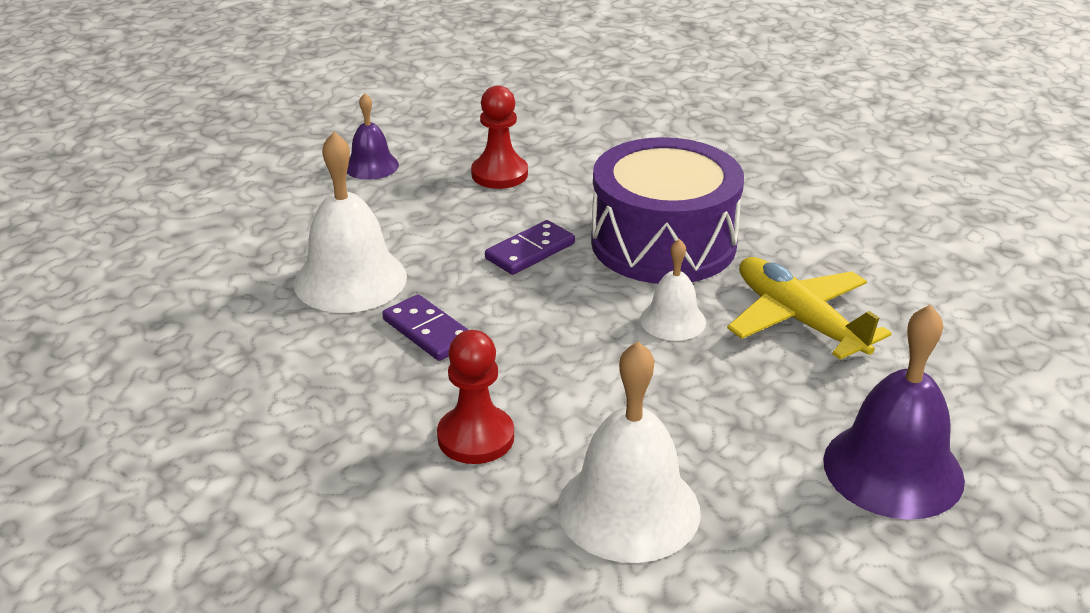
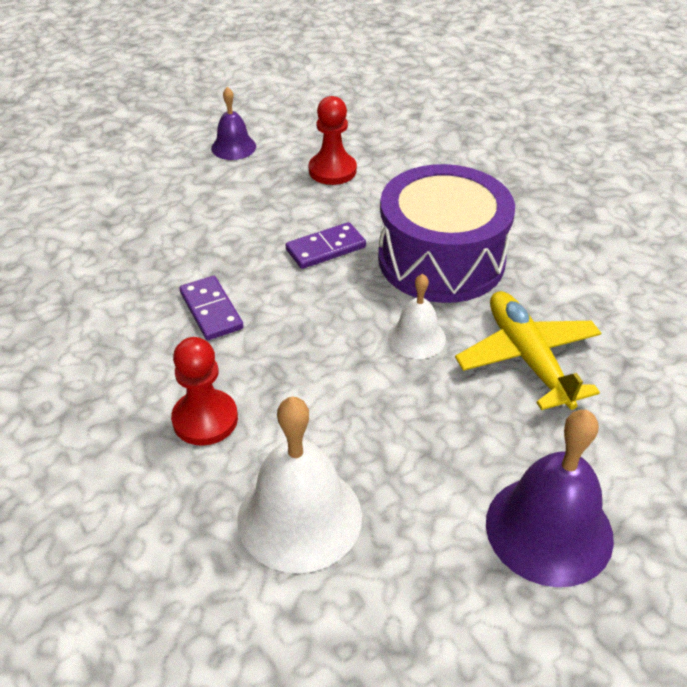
camera: 15 degrees right, 10 degrees up
(350, 279) = (171, 250): white bell -> none

